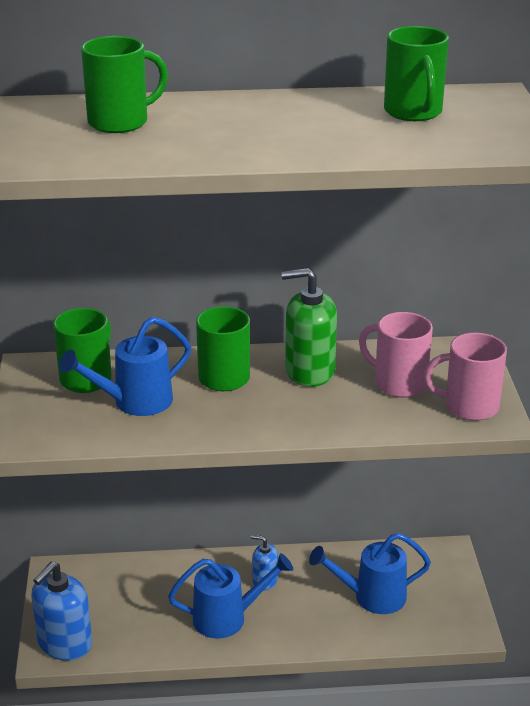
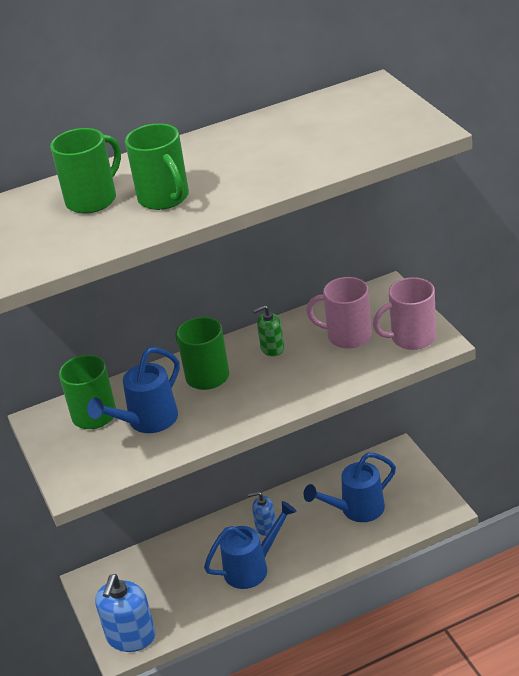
camera: 15 degrees left, 5 degrees up
(309, 371) = (272, 348): green soap dispenser -> green soap dispenser, size x0.55
(413, 112) = (320, 122): green mug -> green mug (164, 198)

